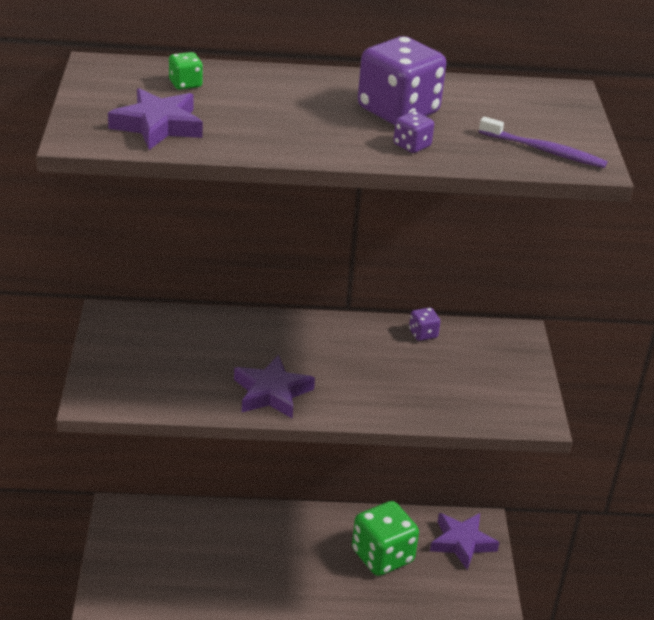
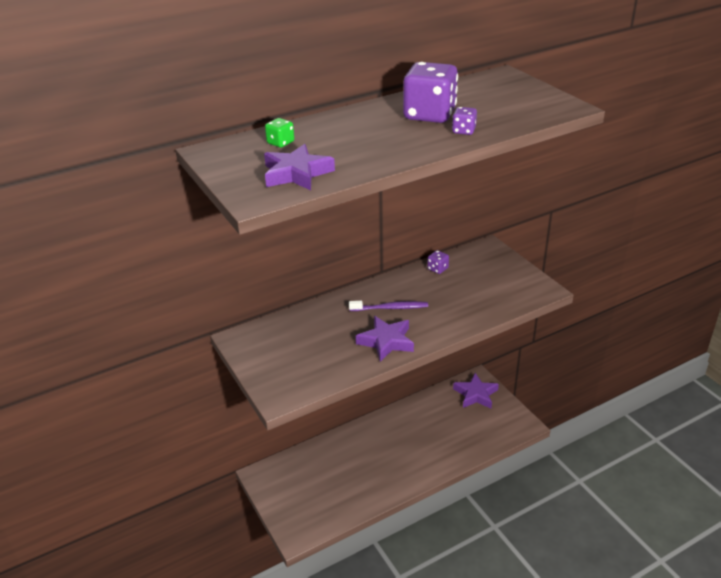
camera: 25 degrees left, 0 degrees up
(382, 556) = (440, 424): green dice -> none
(544, 150) = (536, 108): purple toothbrush -> purple toothbrush (390, 308)

